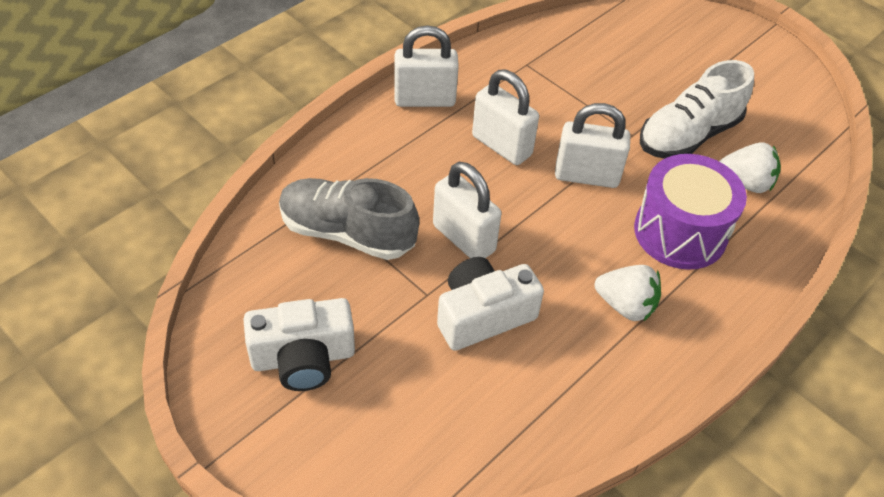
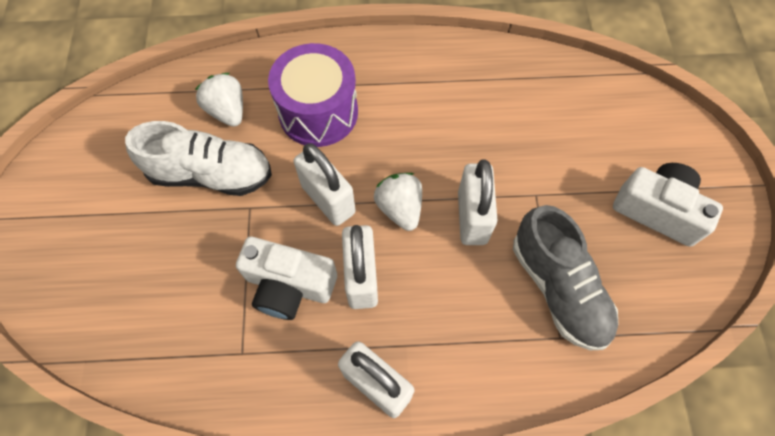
camera: 135 degrees left, 15 degrees up
(483, 315) = (510, 153): white camera -> white camera (289, 285)
(625, 305) = (412, 95): white strawberry -> white strawberry (400, 208)

